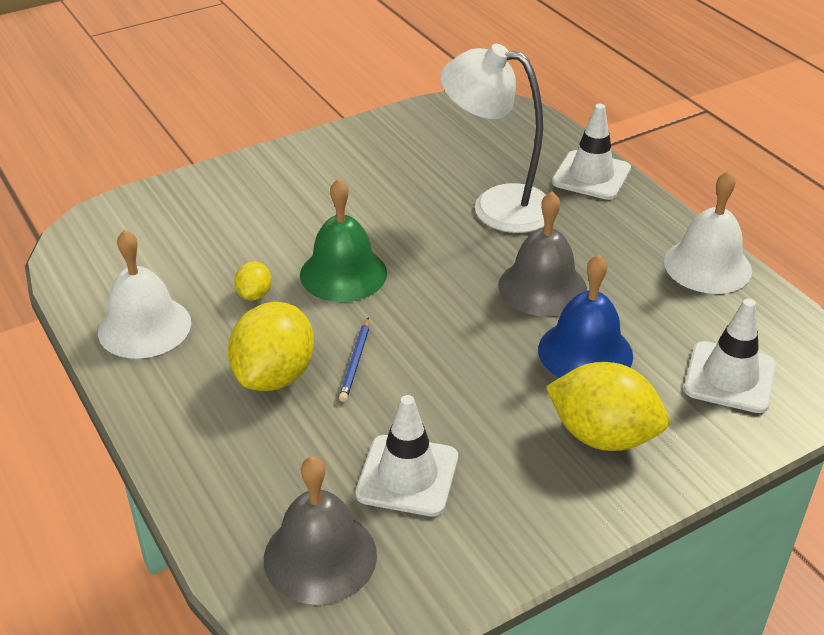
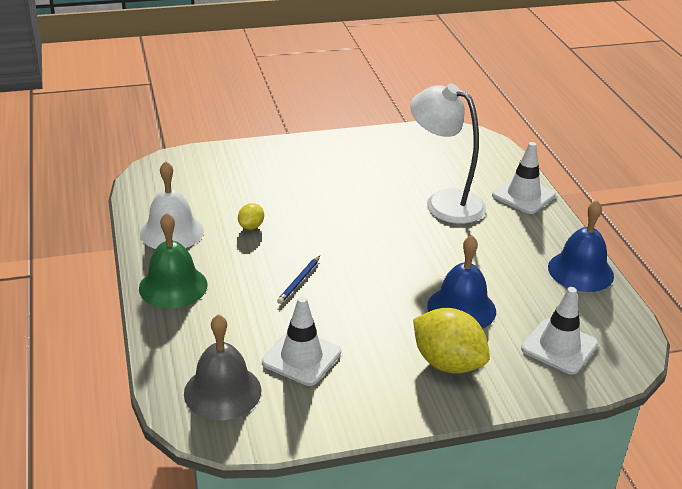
camera: 15 degrees right, 5 degrees down
(275, 375) = (242, 278): yellow lemon -> none
(343, 273) = (316, 225): green bell -> green bell (173, 286)
(542, 287) = (451, 261): grey bell -> none
(707, 266) = (580, 271): white bell -> blue bell

